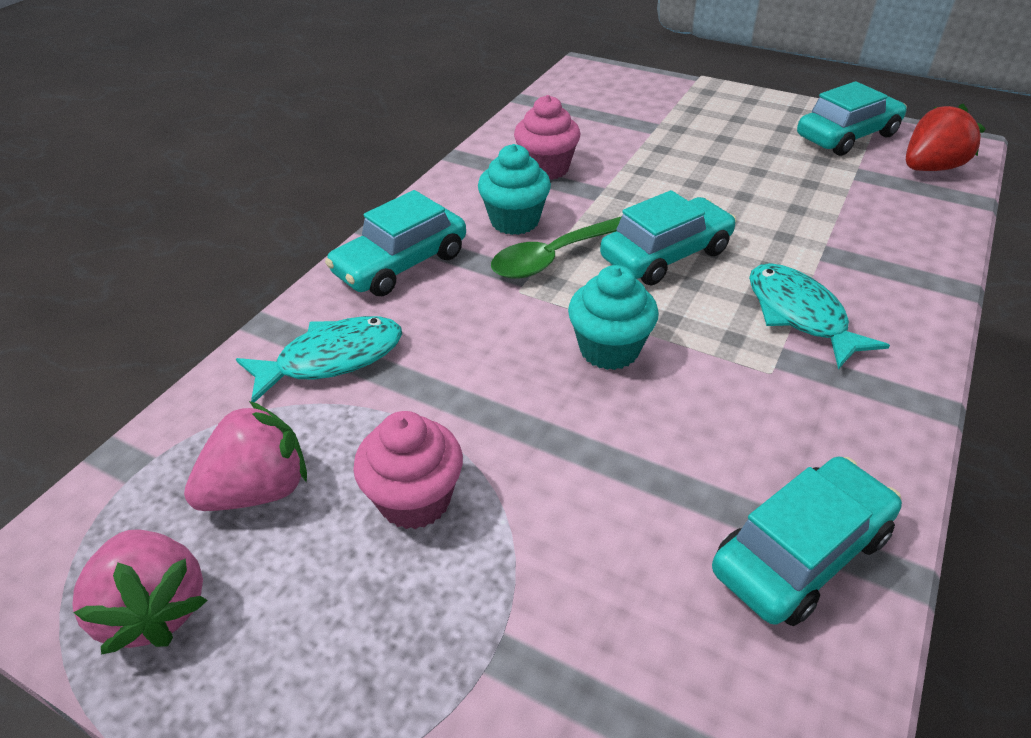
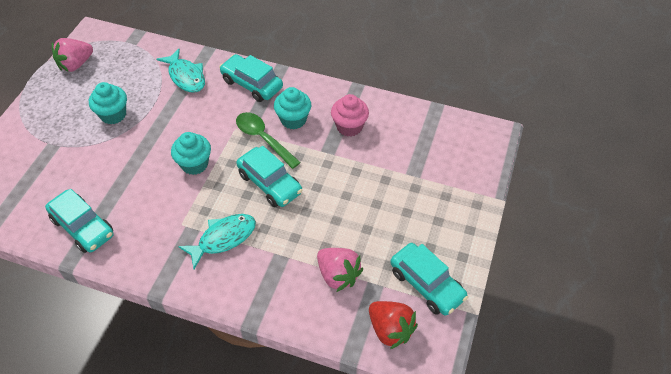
camera: 80 degrees right, 10 degrees up
(259, 490) = (119, 74): pink strawberry -> pink strawberry (338, 275)
(415, 500) = (113, 115): pink cupcake -> turquoise cupcake

